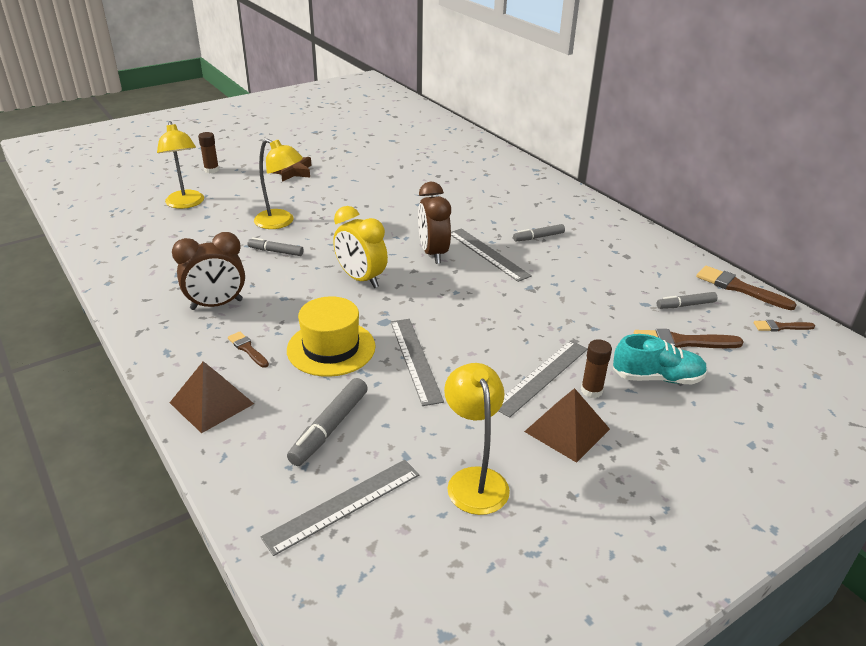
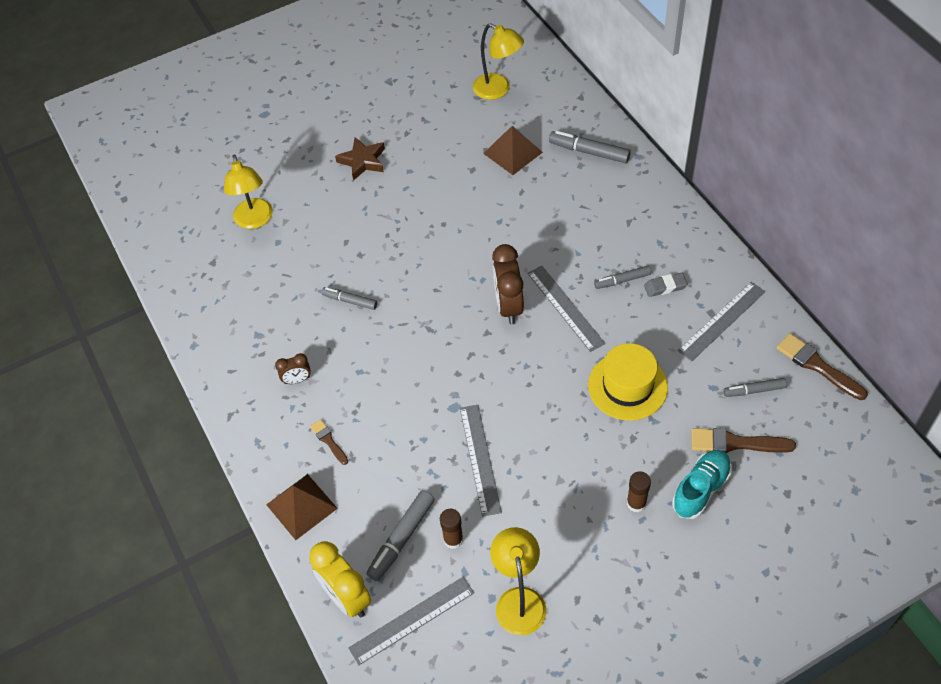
camera: 10 degrees right, 20 degrees up
(211, 170) = (276, 159): brown glue stick -> brown glue stick (453, 539)
(216, 305) = (297, 380): brown clock -> brown clock, size x0.53
(281, 222) = (354, 253): yellow lamp -> yellow lamp (498, 90)
(331, 348) = (404, 442): yellow hat -> yellow hat (627, 386)
(361, 279) = (434, 345): yellow clock -> yellow clock (346, 597)
(492, 167) = (589, 152): none -> grey marker
(541, 377) = (593, 484): grey ruler -> grey ruler (722, 321)
(567, 430) = (605, 549): brown pyramid -> brown pyramid (512, 152)
(579, 241) = (665, 287): none -> grey eraser
(657, 378) = (701, 489): turquoise shoe -> turquoise shoe turned 60 degrees counterclockwise
(780, 327) = (842, 424): brown brush -> none

